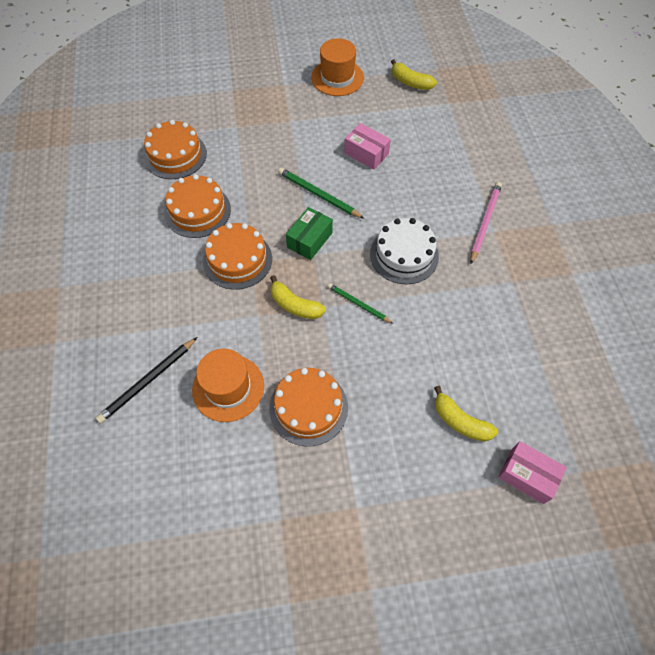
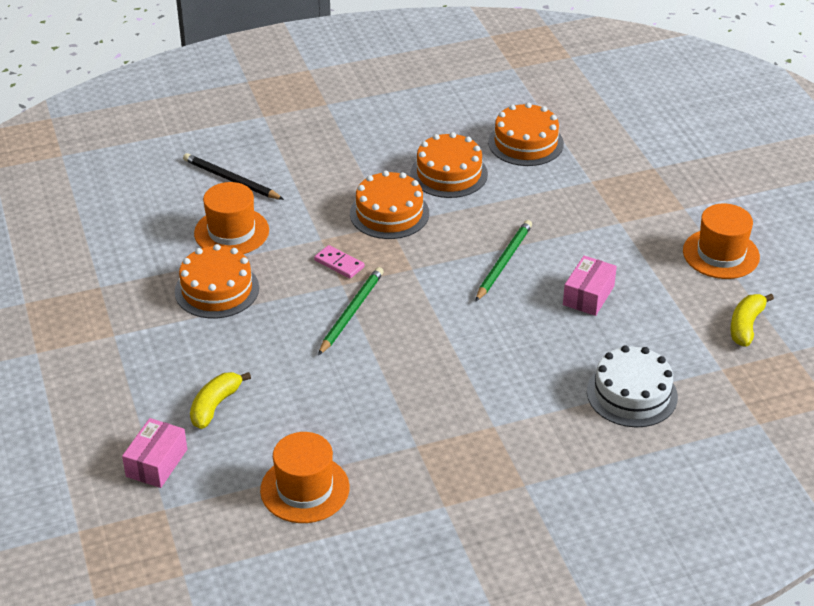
camera: 80 degrees right, 20 degrees down
(295, 305) = (339, 264): yellow banana -> pink domino
(309, 240) = (432, 263): green box -> none
(358, 304) = (351, 312): green pencil -> green pencil, size x1.51
(404, 255) = (432, 344): white cake -> white cake (632, 394)
(484, 222) = (506, 415): pink pencil -> none
(557, 362) = (305, 489): none -> orange hat

